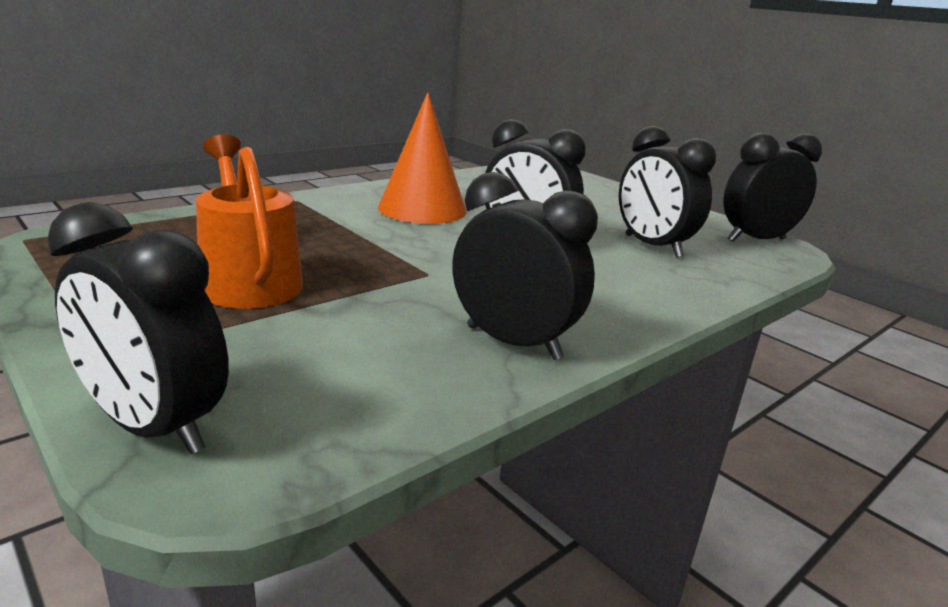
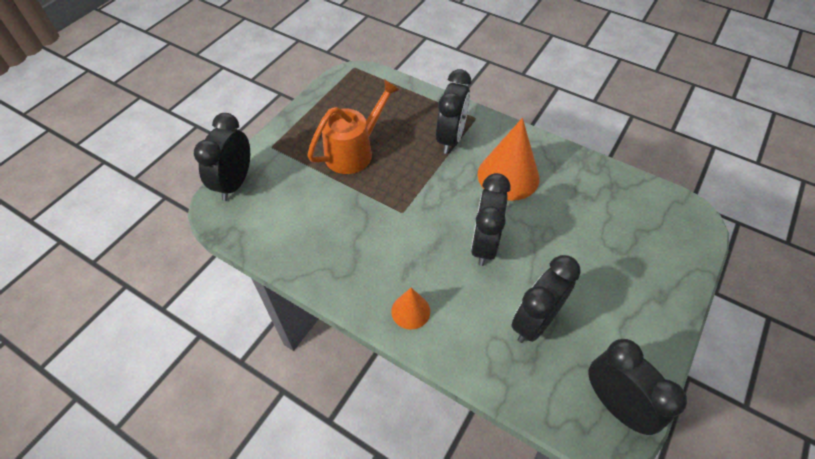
camera: 75 degrees right, 30 degrees up
(513, 343) = (339, 267): black clock -> black clock (450, 138)
(622, 305) = (410, 311): none -> orange cone

